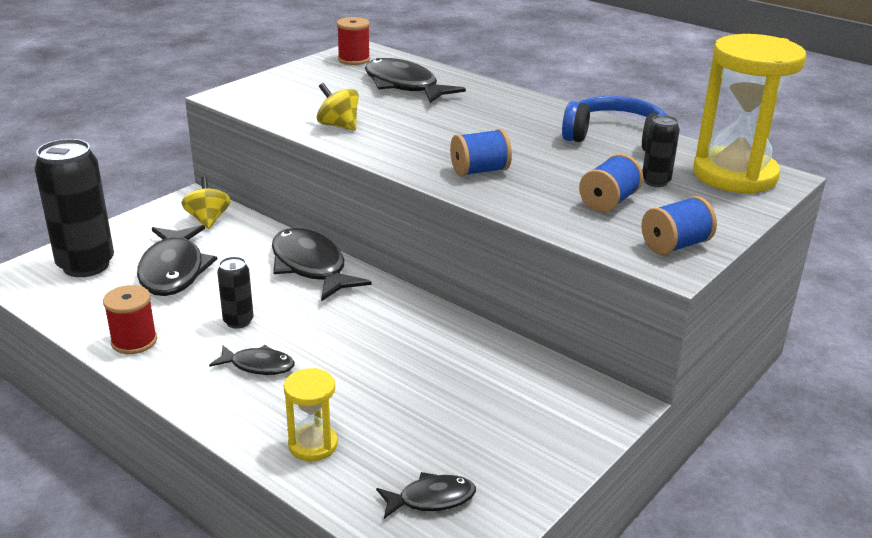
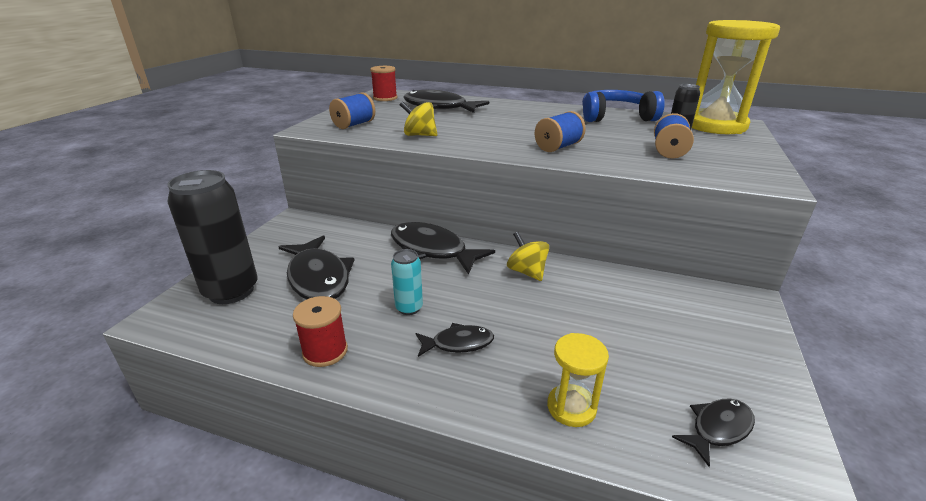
camera: 20 degrees left, 0 degrees up
(208, 220) = (319, 232): yellow spinning top -> yellow spinning top (527, 272)
(238, 321) = (409, 308): black can -> turquoise can
(675, 245) = (751, 169): blue spool -> blue spool (354, 125)

